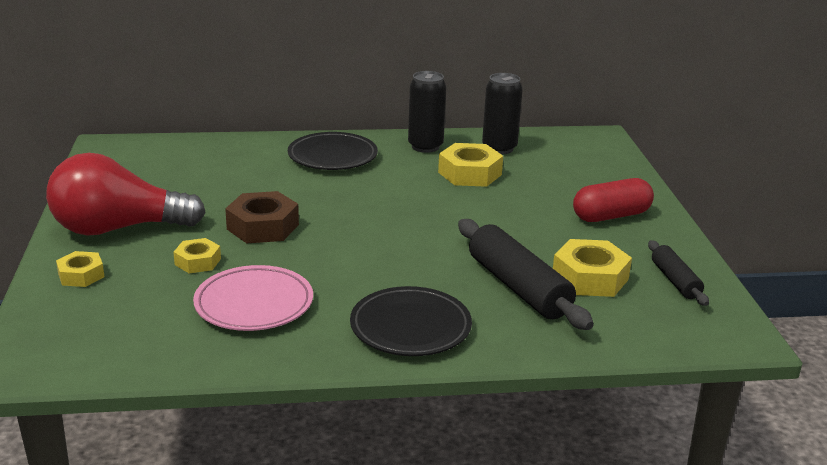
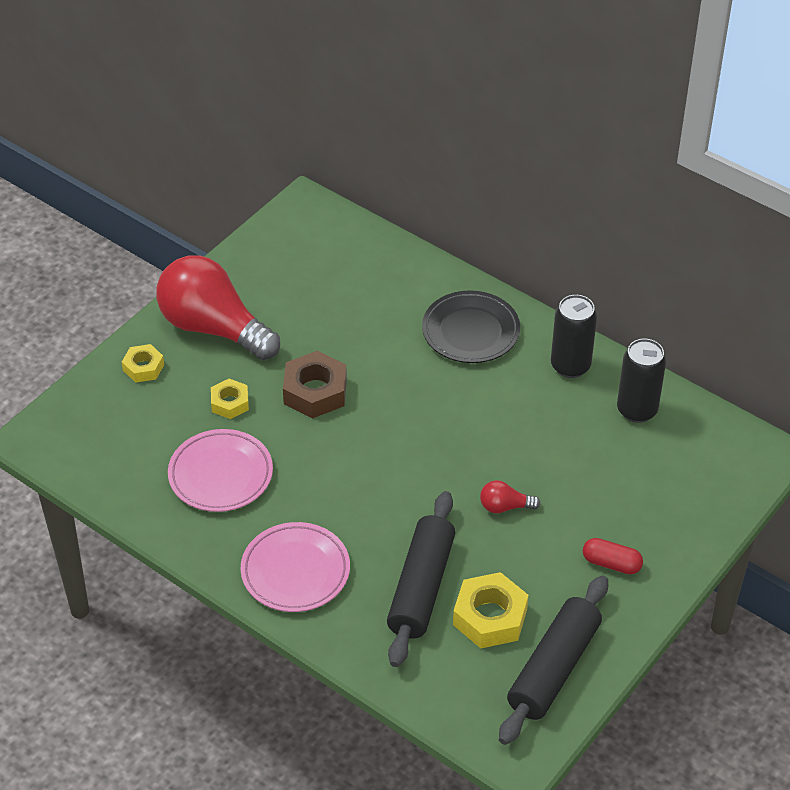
camera: 45 degrees right, 20 degrees up
(410, 327) = (295, 571): black plate -> pink plate
(470, 173) = (561, 429): yellow nut -> none
(499, 222) = (505, 506): none -> red light bulb
(611, 216) = (611, 563): red capsule -> red capsule, size x0.64
(675, 281) = (554, 668): black rolling pin -> black rolling pin, size x1.80

